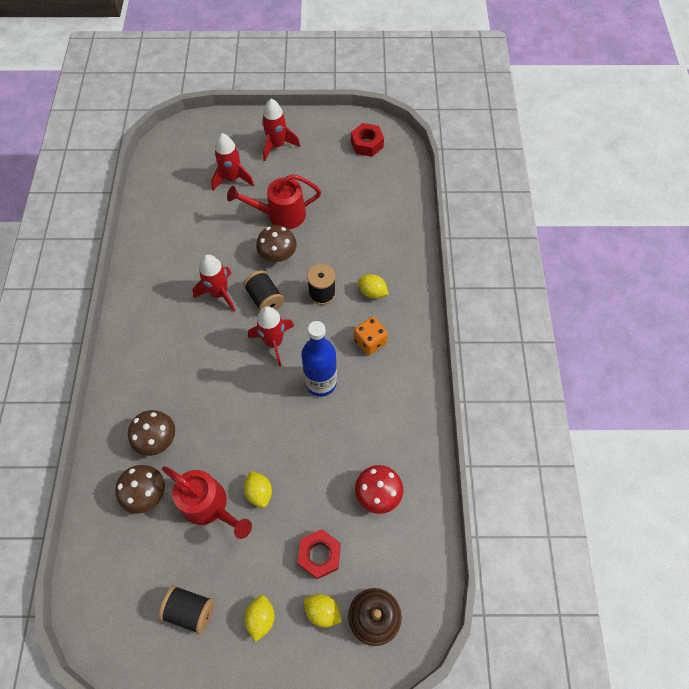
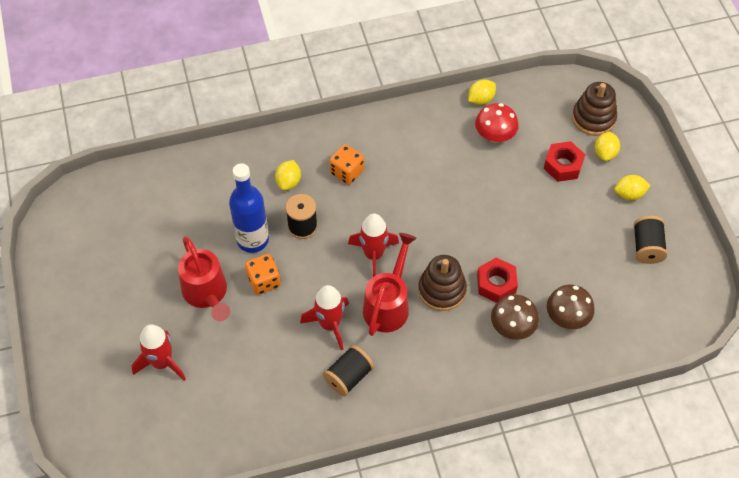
camera: 105 degrees left, 5 degrees down
(210, 506) = (557, 260): red watering can -> red watering can (388, 304)
(218, 389) = (442, 290): none -> brown stacking toy
(259, 492) = (529, 224): yellow lemon -> yellow lemon (481, 99)
(265, 299) = (324, 278): black spool -> black spool (348, 377)
(277, 145) = (98, 327): red rocket -> none
(278, 255) = (264, 281): brown mushroom -> orange dice
(321, 383) = (405, 203): blue bottle -> blue bottle (252, 240)
(367, 144) = (80, 230): red nut -> red nut (496, 284)

